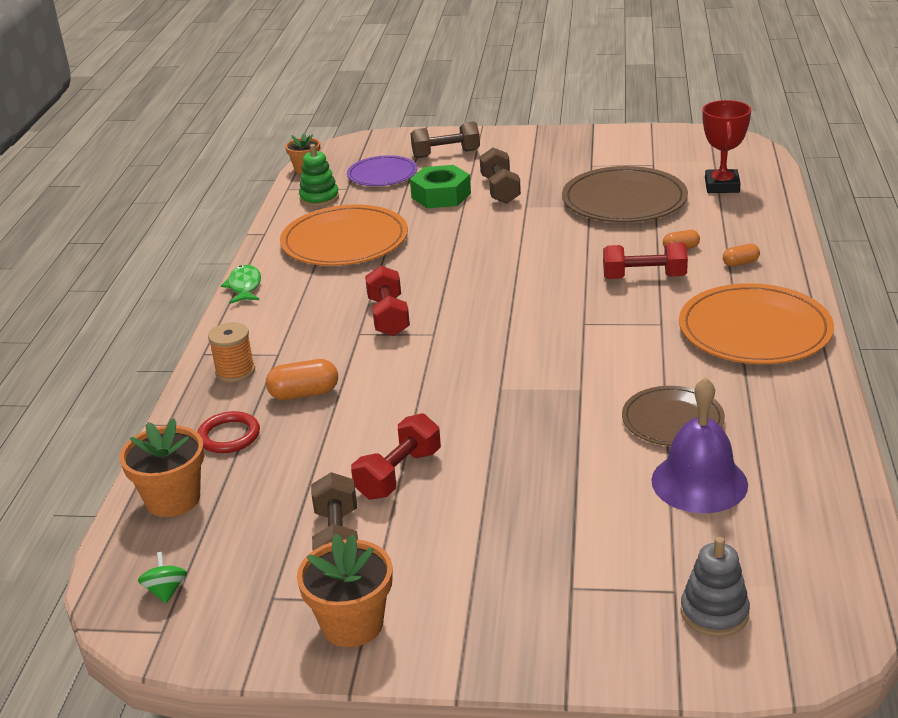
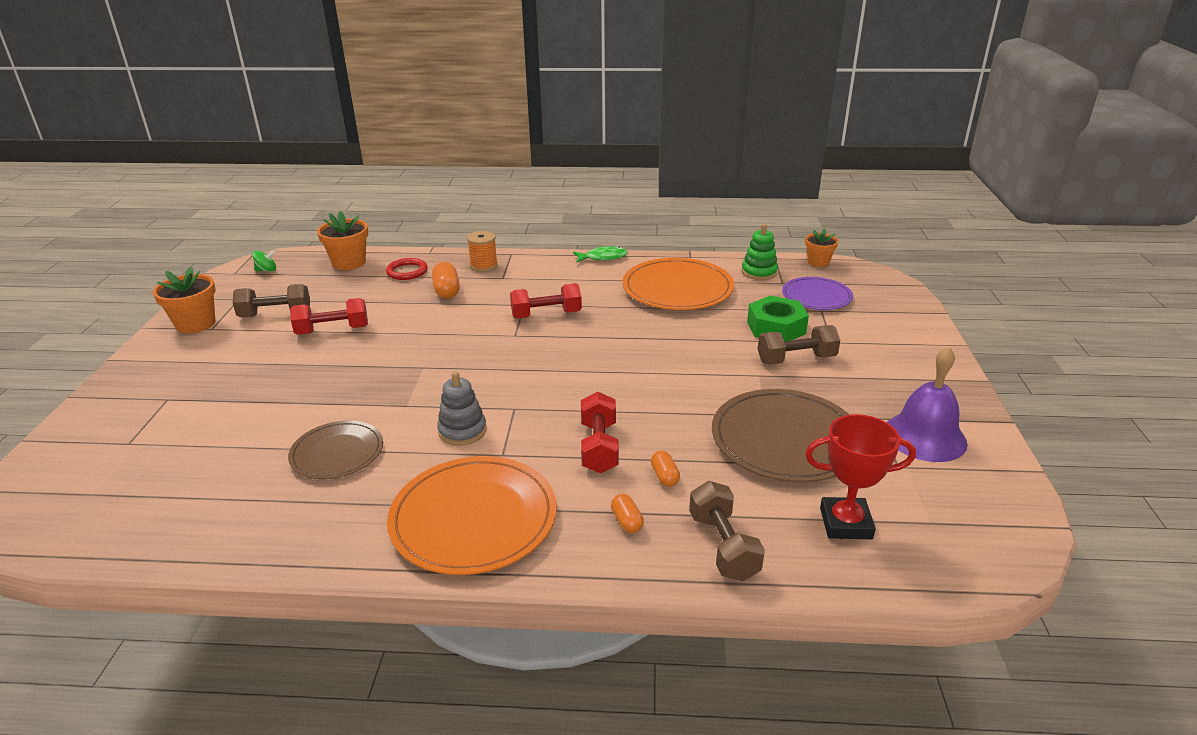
camera: 85 degrees right, 0 degrees up
(399, 474) = (332, 330): red dumbbell -> red dumbbell turned 45 degrees counterclockwise
(446, 154) = (877, 326): brown dumbbell -> brown dumbbell (723, 546)
(699, 482) = (243, 463): purple bell -> purple bell (925, 436)
(714, 613) = (91, 460): grey stacking toy -> grey stacking toy (462, 431)

